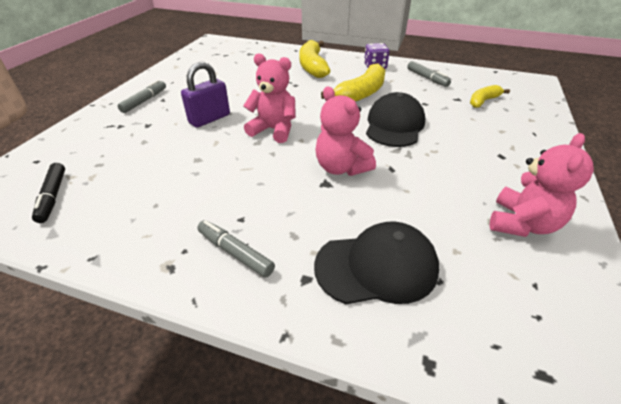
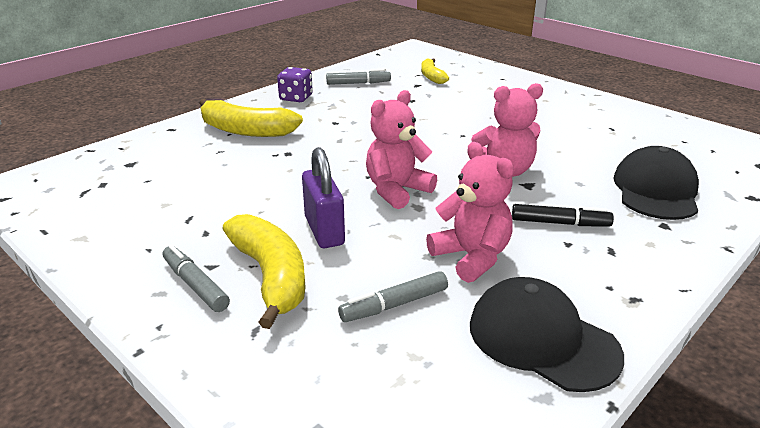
camera: 65 degrees left, 10 degrees down
(53, 197) = (449, 399): black marker -> black marker (560, 223)
(235, 252) = (621, 255): grey marker -> grey marker (394, 305)
(361, 93) = (357, 122): yellow banana -> yellow banana (271, 276)
(394, 125) = (443, 125): black cap -> black cap (542, 339)
(522, 224) = (620, 123): pink teddy bear -> pink teddy bear (471, 257)

